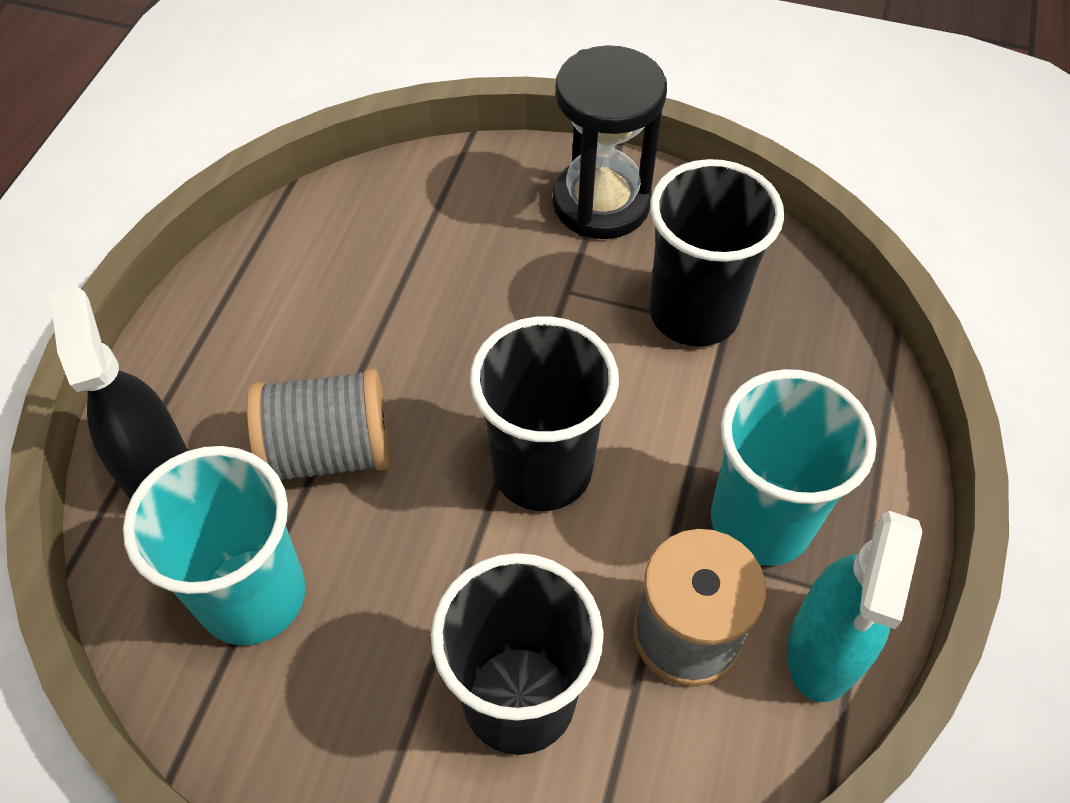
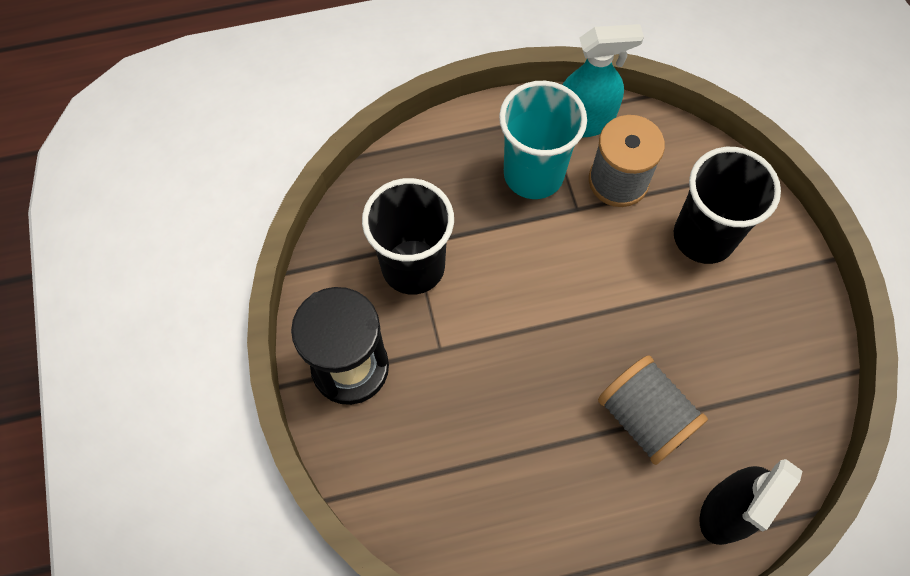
camera: 120 degrees left, 10 degrees up
(252, 596) = (752, 397): turquoise cup -> none
(542, 469) = (575, 294): black cup -> none

